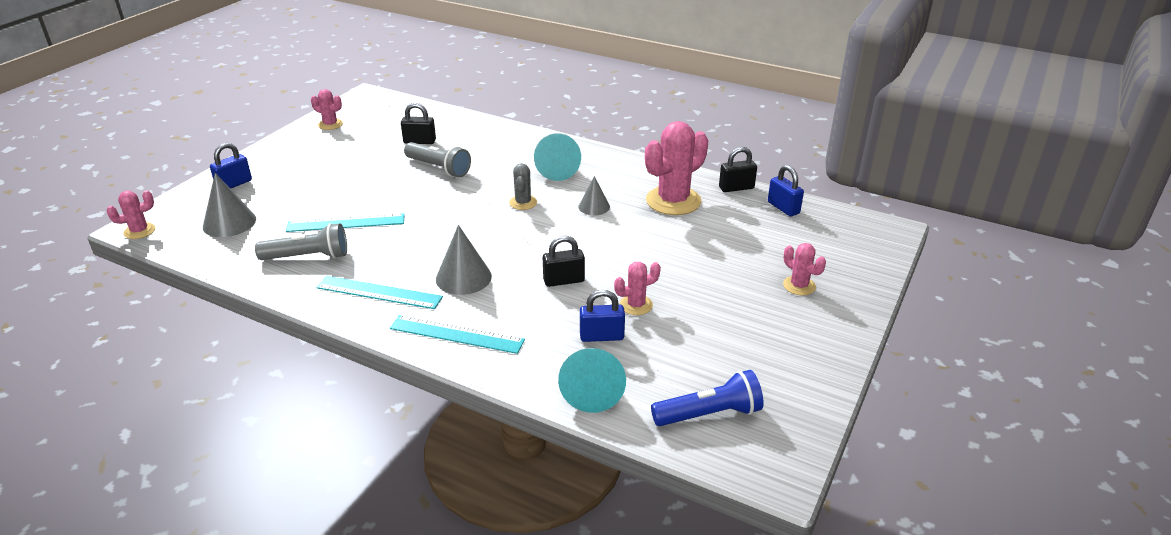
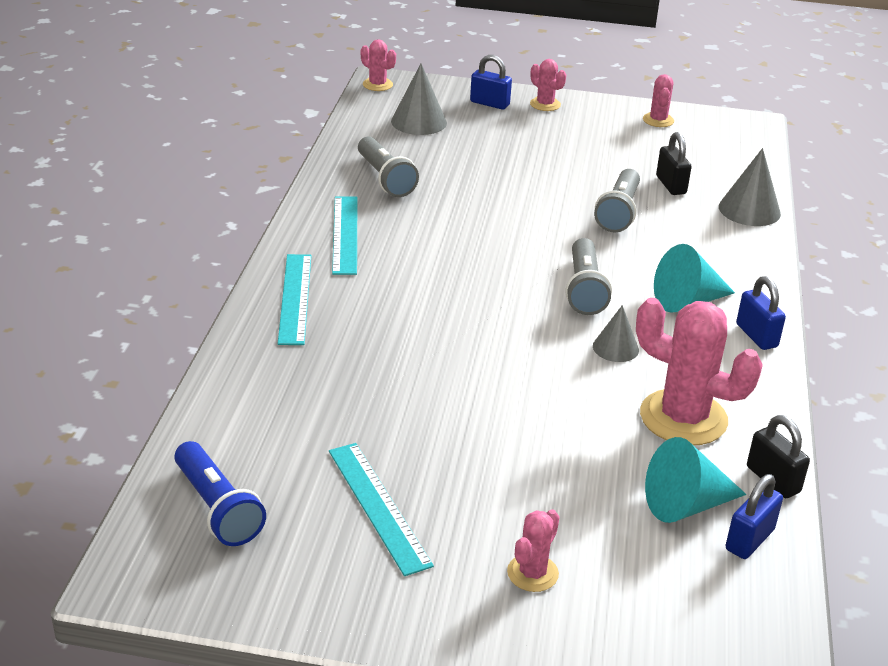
camera: 70 degrees right, 0 degrees up
(346, 223) = (460, 183): turquoise ruler -> turquoise ruler (378, 506)
(463, 277) = (399, 280): grey cone -> grey cone (749, 210)
(523, 203) = (584, 289): grey cactus -> grey flashlight
(564, 280) = (431, 352): black padlock -> none
(592, 391) = (232, 409): turquoise cone -> turquoise cone (686, 505)
(601, 336) = (332, 400): blue padlock -> blue padlock (756, 336)
(636, 305) = (408, 418): pink cactus -> pink cactus (545, 104)

